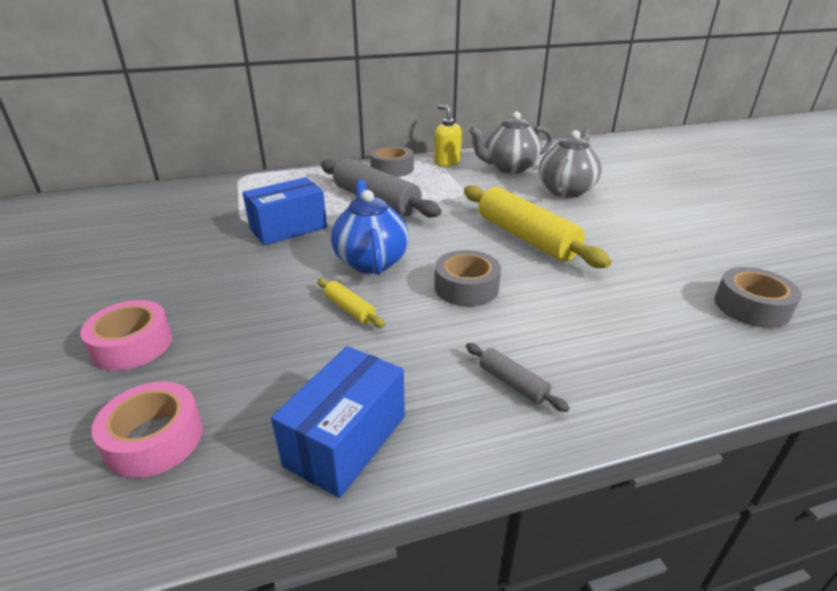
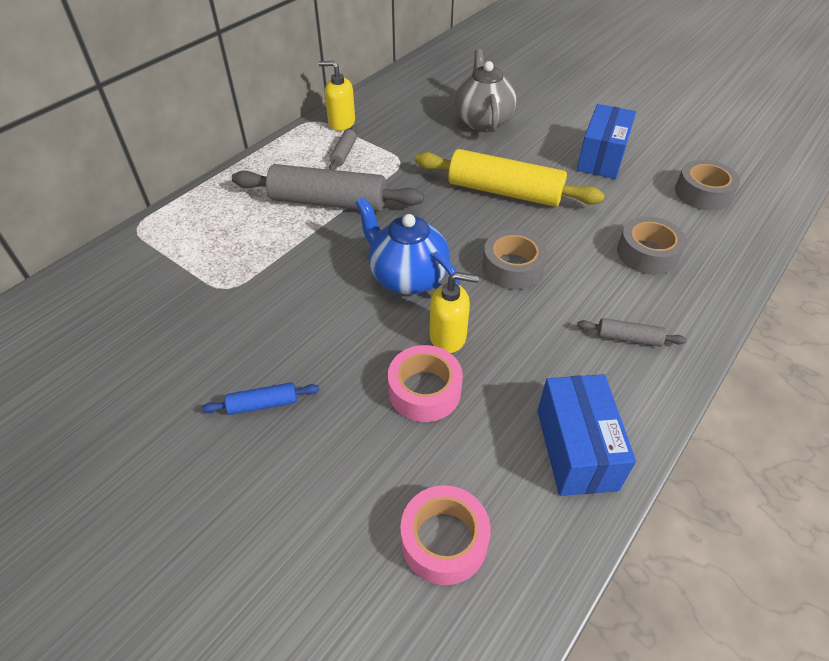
camera: 35 degrees left, 15 degrees up
(132, 345) = (304, 479): pink tape -> pink tape (424, 391)
(174, 290) = (263, 404): none -> blue rolling pin
(288, 228) = (283, 276): blue box -> blue box (601, 157)
(350, 309) = (448, 337): yellow rolling pin -> yellow soap dispenser
(392, 169) = (296, 152): grey tape -> grey tape (647, 253)
(425, 178) = (344, 154): none -> grey rolling pin
(509, 168) = (408, 109): grey teapot -> none

